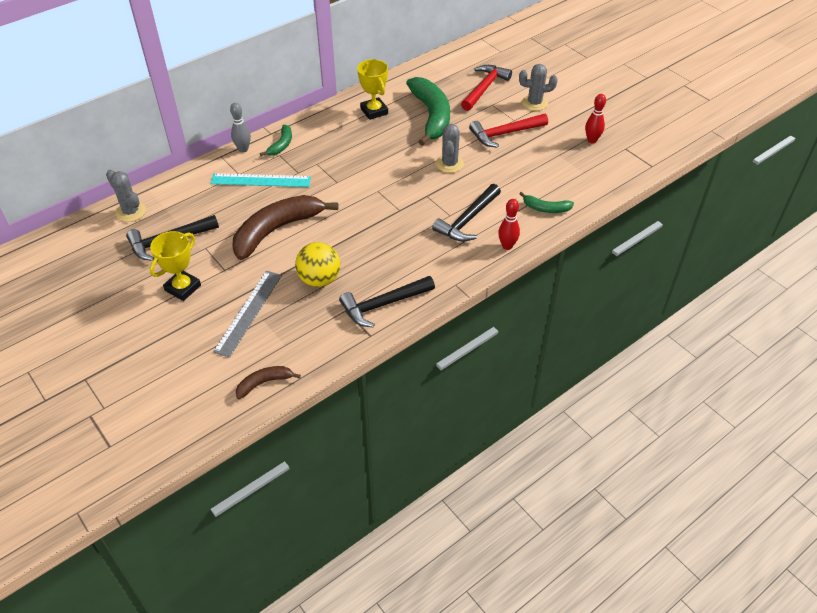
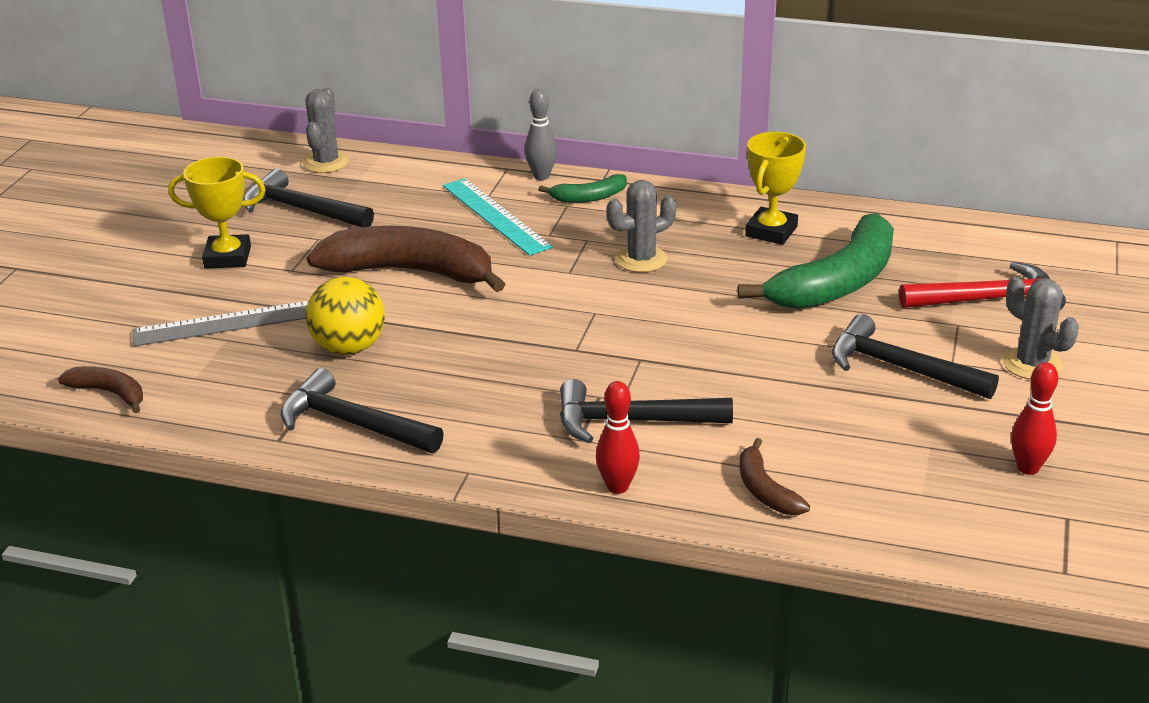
camera: 55 degrees right, 15 degrees down
(449, 164) = (744, 348): grey cactus -> grey cactus (641, 259)
(505, 134) = (900, 368): red hammer -> black hammer
(545, 208) = (765, 490): green banana -> brown banana

